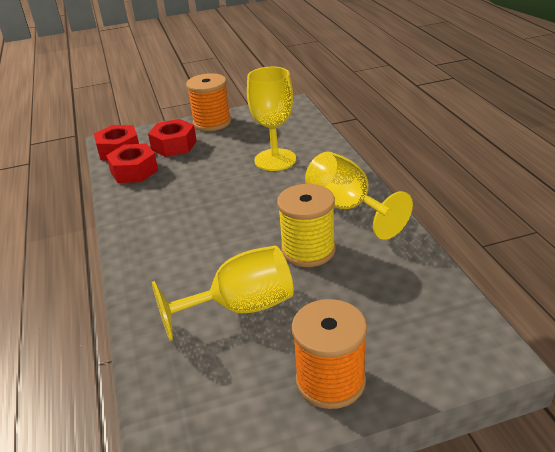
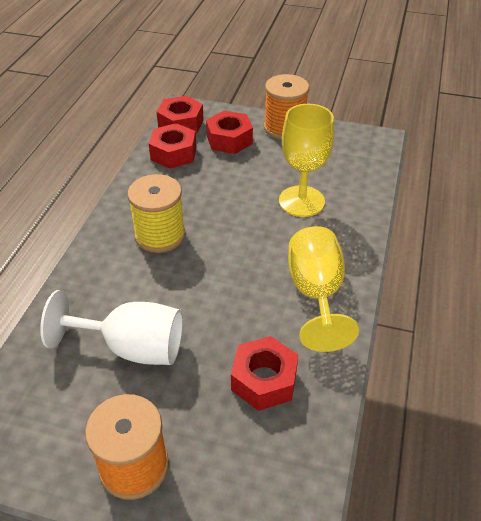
camera: 30 degrees right, 10 degrees up
(241, 307) = (132, 348): yellow goblet -> white goblet
(308, 250) = (237, 321): yellow spool -> yellow spool (160, 235)
(368, 275) = (264, 380): none -> red nut

